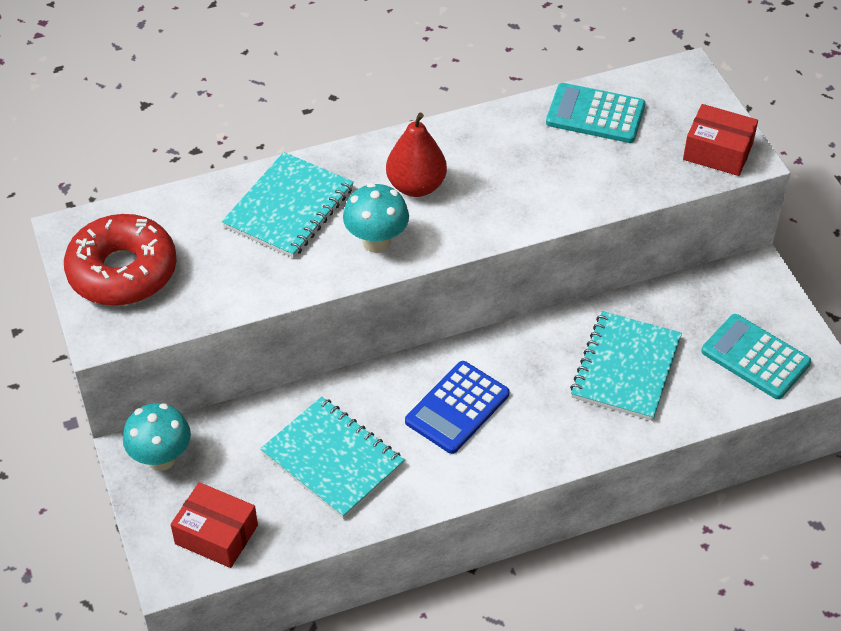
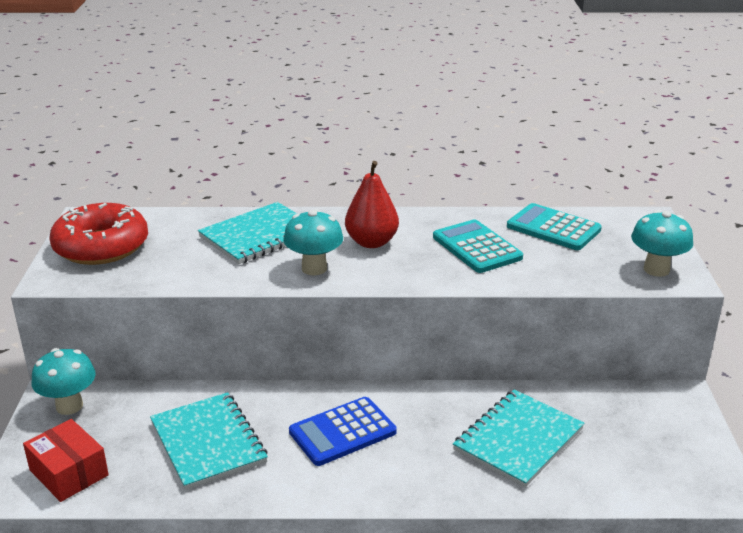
camera: 20 degrees right, 20 degrees down
(718, 151) = (656, 269): red box -> turquoise mushroom
(755, 357) = (654, 462): turquoise calculator -> turquoise calculator (477, 247)

